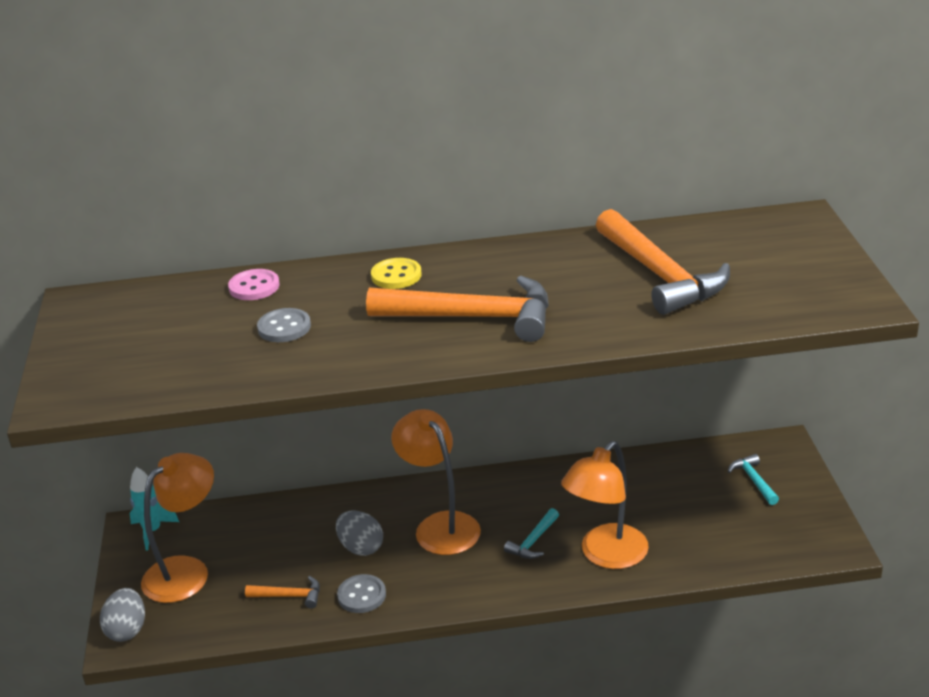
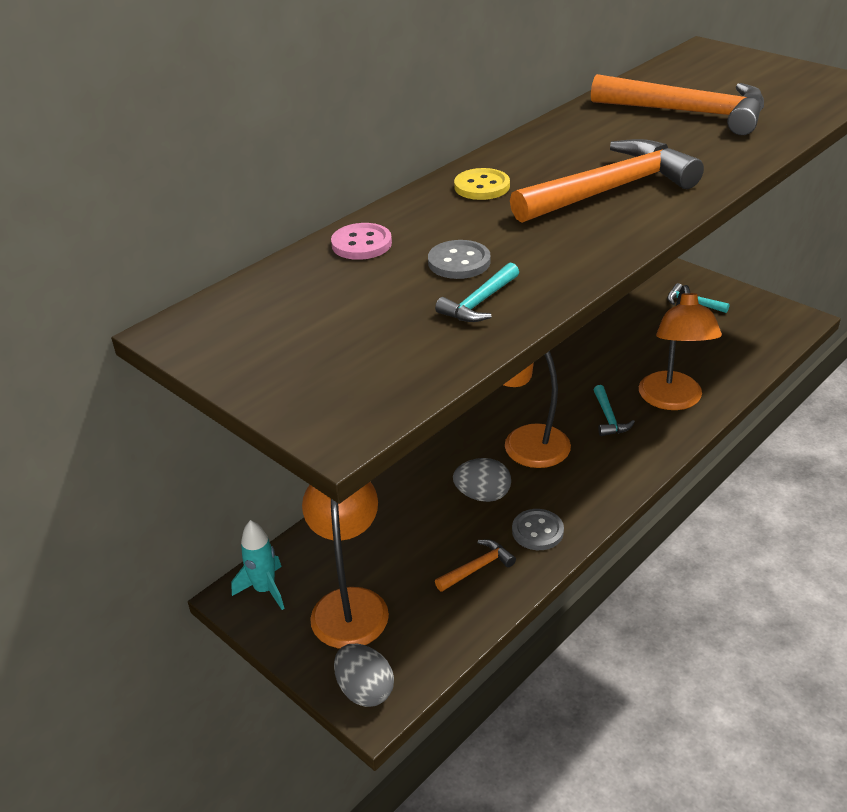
camera: 40 degrees left, 5 degrees up
(247, 362) = (479, 302): none -> turquoise hammer

